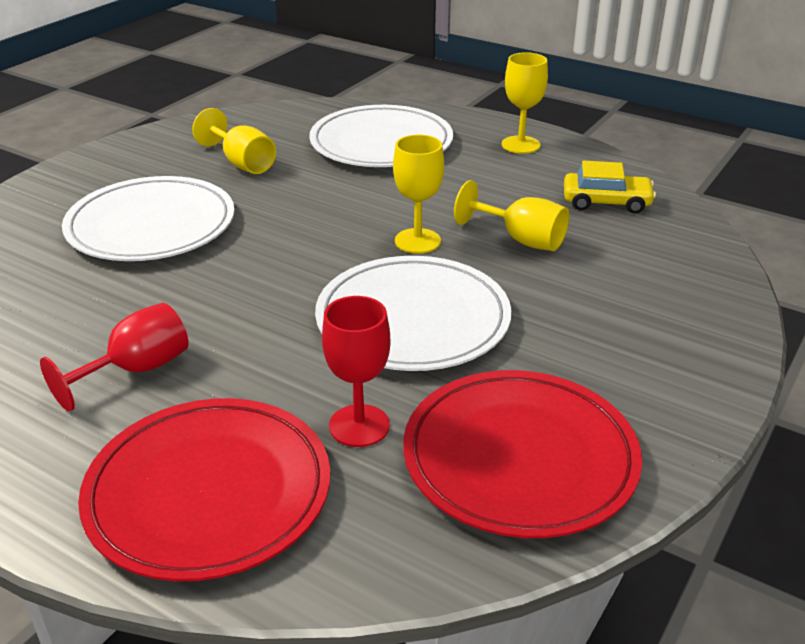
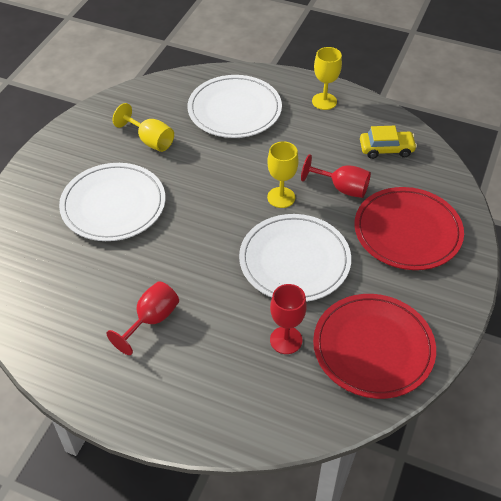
camera: 10 degrees left, 15 degrees up
(209, 492) = (221, 393): red plate -> red plate (407, 231)
(521, 239) = (342, 188): yellow goblet -> red goblet

